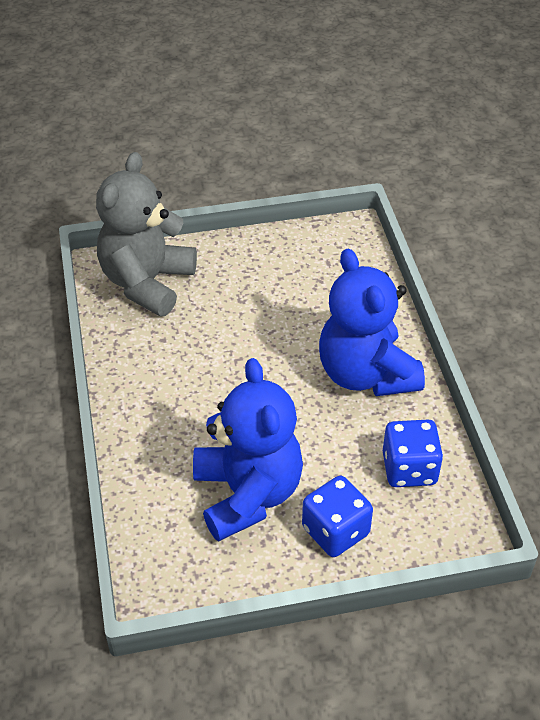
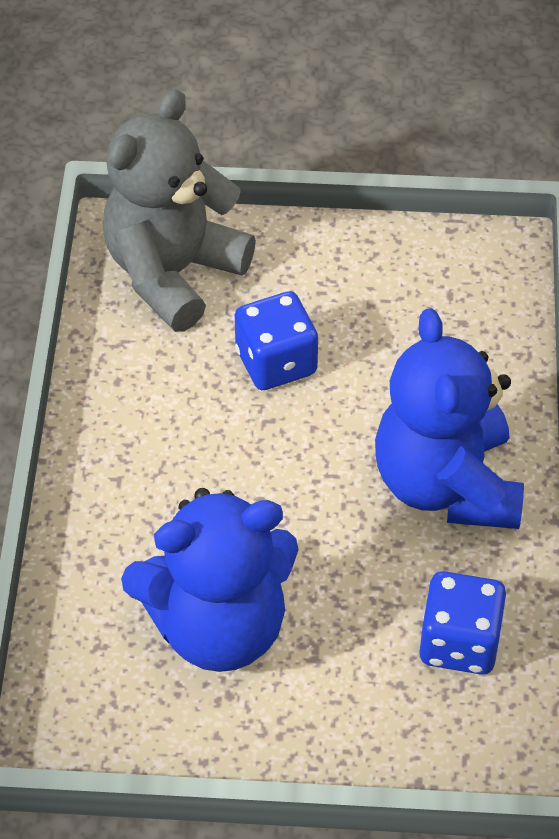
camera: 15 degrees right, 5 degrees up
(247, 494) = (218, 626): blue teddy bear -> blue teddy bear turned 75 degrees clockwise
(335, 531) = (323, 708): blue dice -> blue dice (276, 362)

